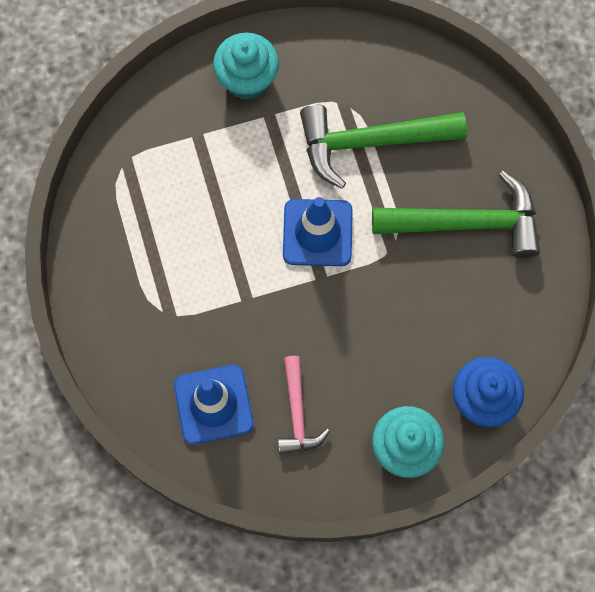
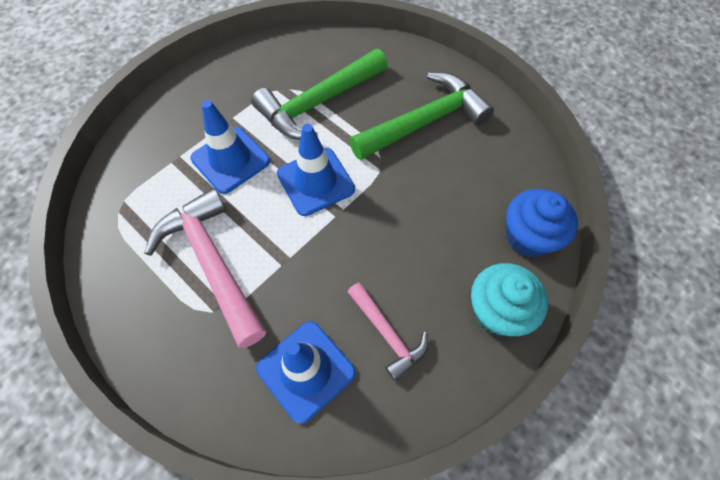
camera: 30 degrees left, 10 degrees down
(182, 265) = (212, 263): none -> pink hammer
(247, 79) = (197, 104): turquoise cupcake -> none
(249, 164) = (230, 160): none -> blue traffic cone

